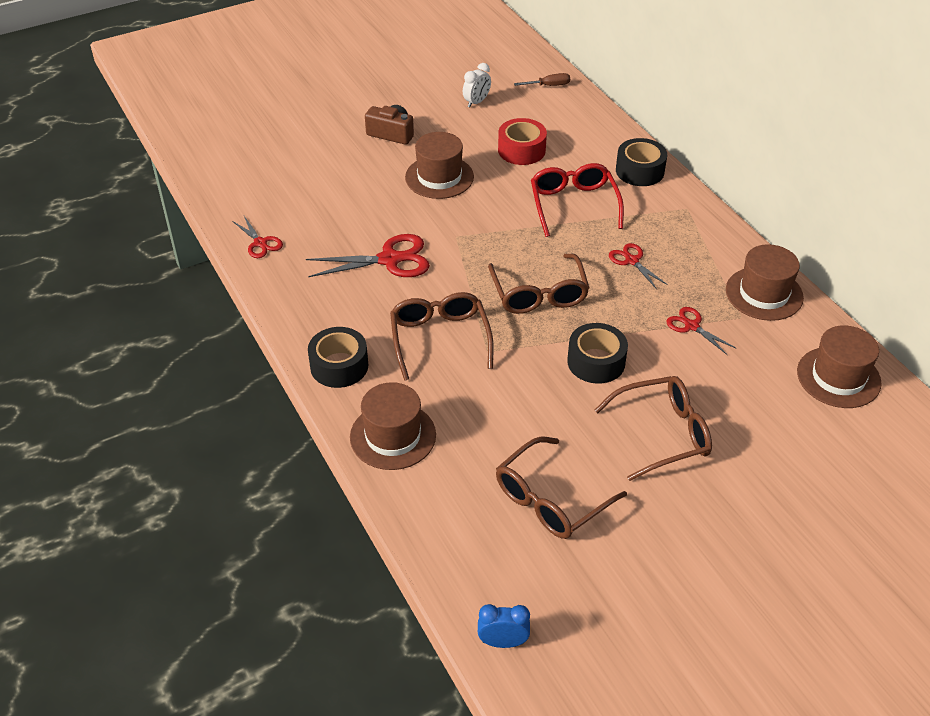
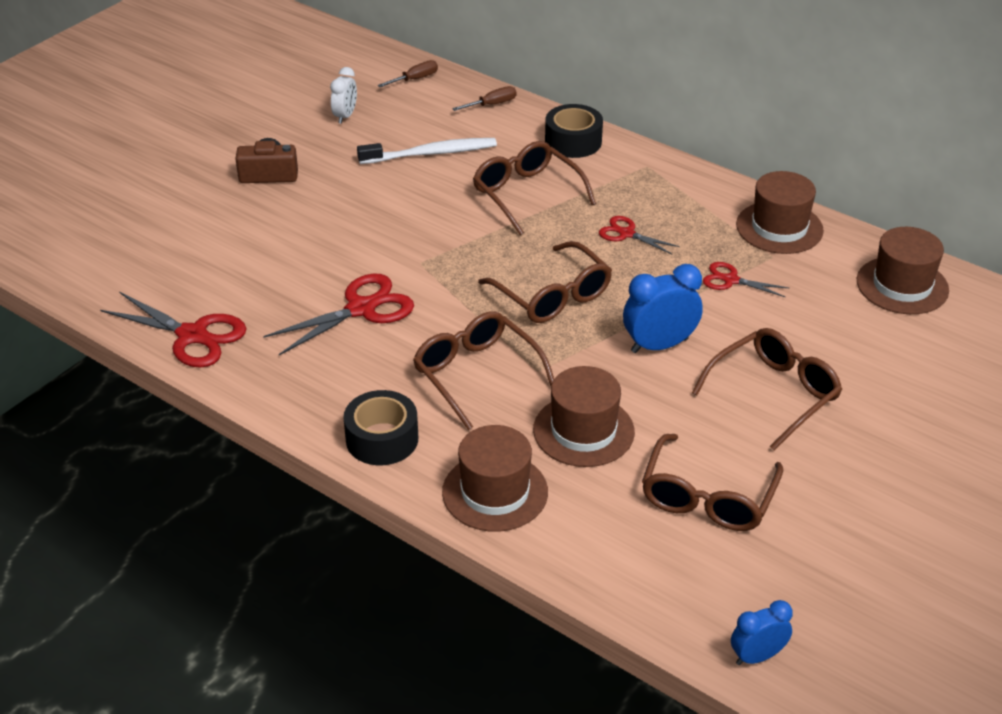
camera: 25 degrees left, 5 degrees down
(260, 243) = (192, 336): red scissors -> red scissors, size x1.75
(439, 177) = (357, 206): brown hat -> brown hat (583, 431)
(521, 150) = (431, 153): red tape -> white toothbrush
(574, 205) = (527, 195): red glasses -> brown glasses
(595, 122) = (492, 104): none -> brown screwdriver
(596, 362) = (659, 345): black tape -> blue clock

